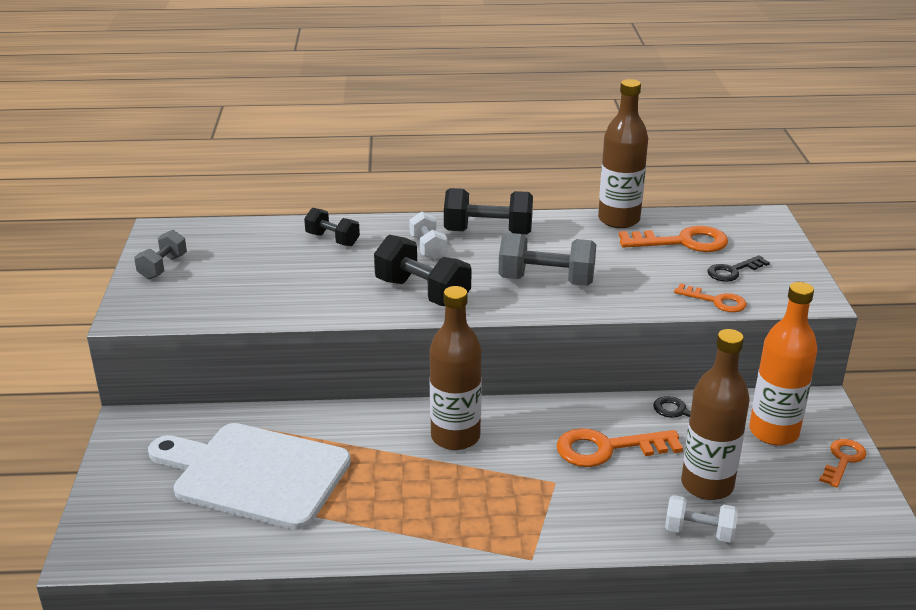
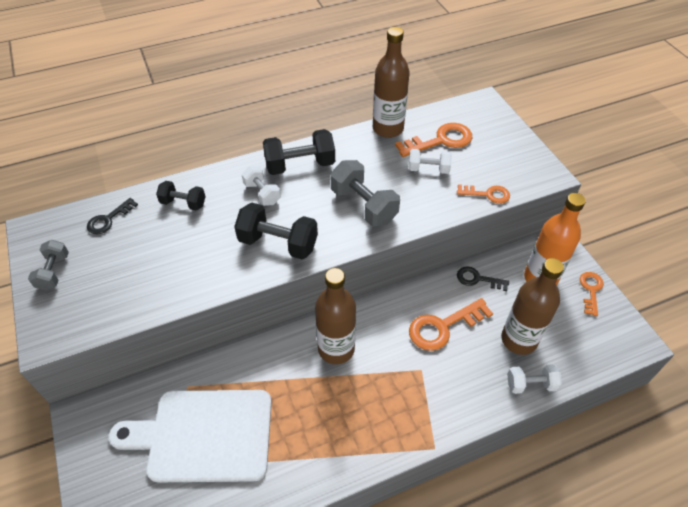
camera: 20 degrees left, 20 degrees up
(546, 281) = (363, 206): grey dumbbell -> grey dumbbell turned 60 degrees clockwise
(650, 264) = (428, 169): none -> white dumbbell
(733, 271) = (486, 161): black key -> black key (108, 219)

